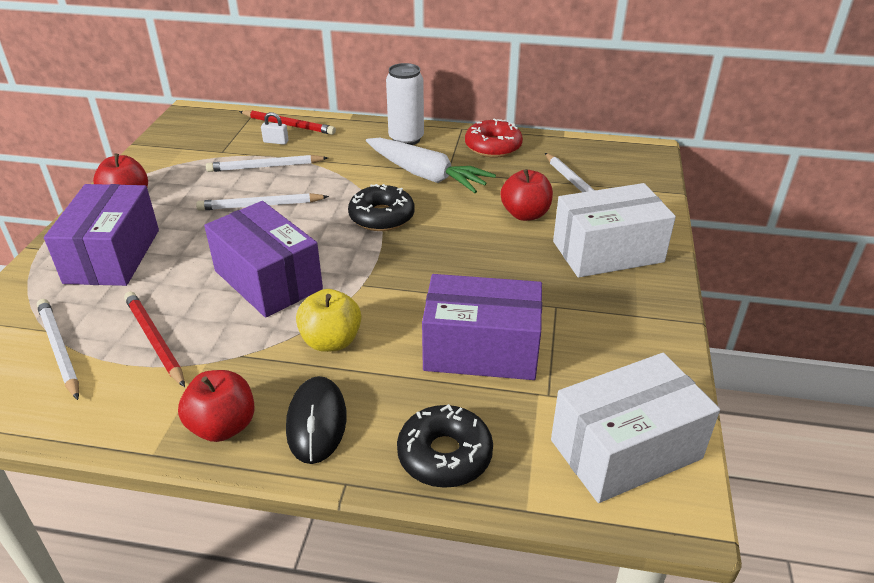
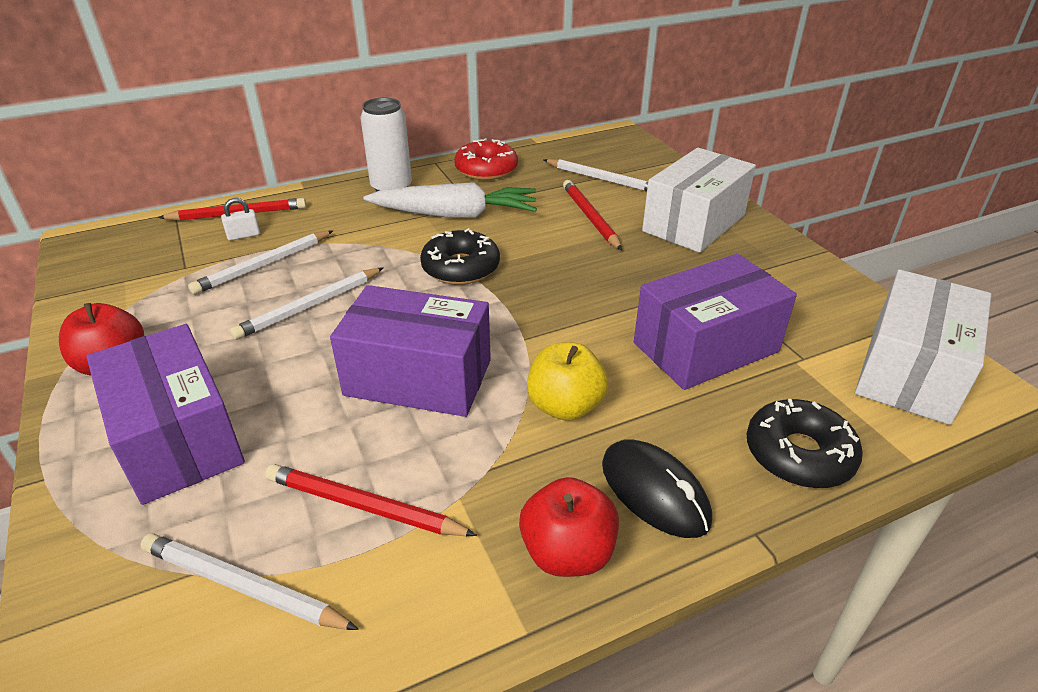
camera: 35 degrees left, 0 degrees up
(525, 214) = (590, 217): red apple -> red pencil

